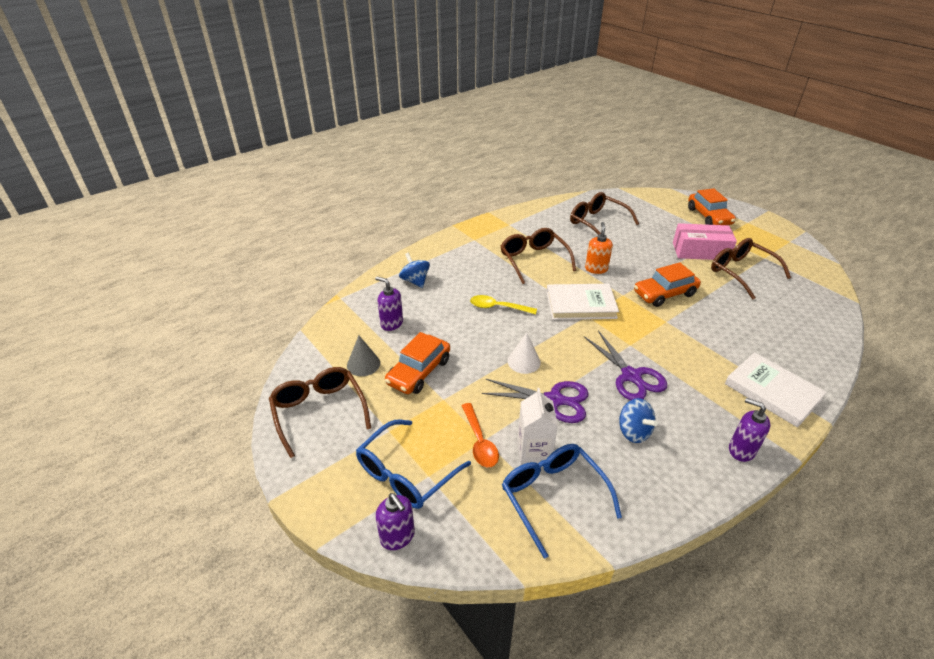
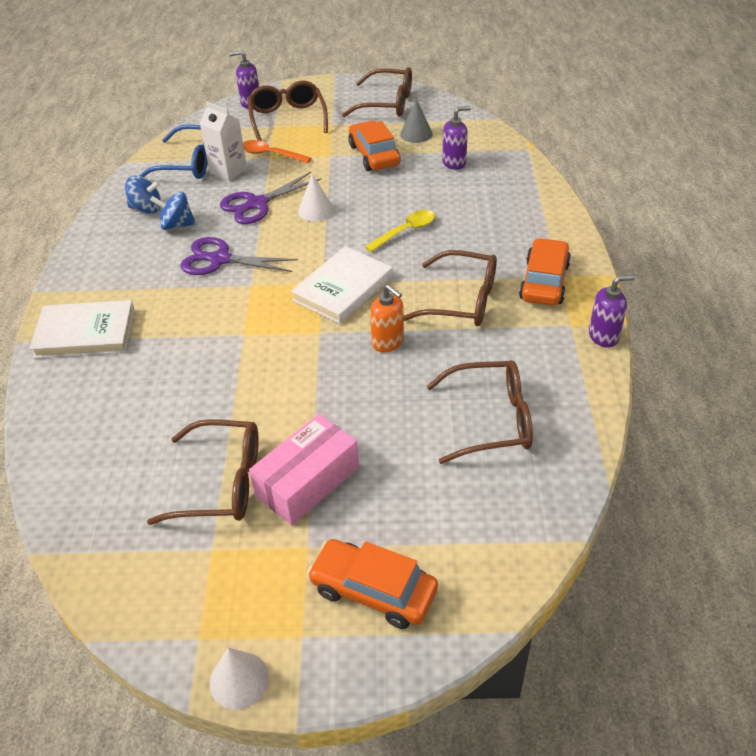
camera: 130 degrees right, 5 degrees up
(405, 474) = (287, 118): blue glasses -> brown glasses
(415, 281) = (510, 199): blue spinning top -> blue spinning top (146, 208)
(664, 294) = (279, 368): orange car -> orange car (544, 281)
(741, 450) = (85, 267): purple soap dispenser -> purple soap dispenser (603, 336)
(781, 226) = (239, 680): none -> white cone

